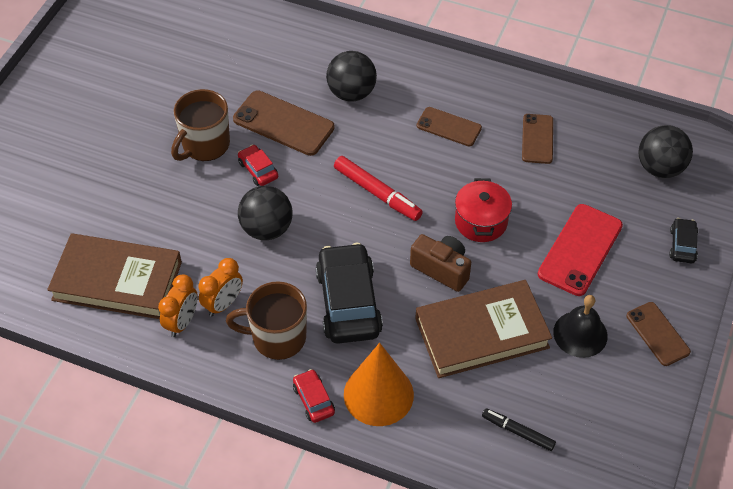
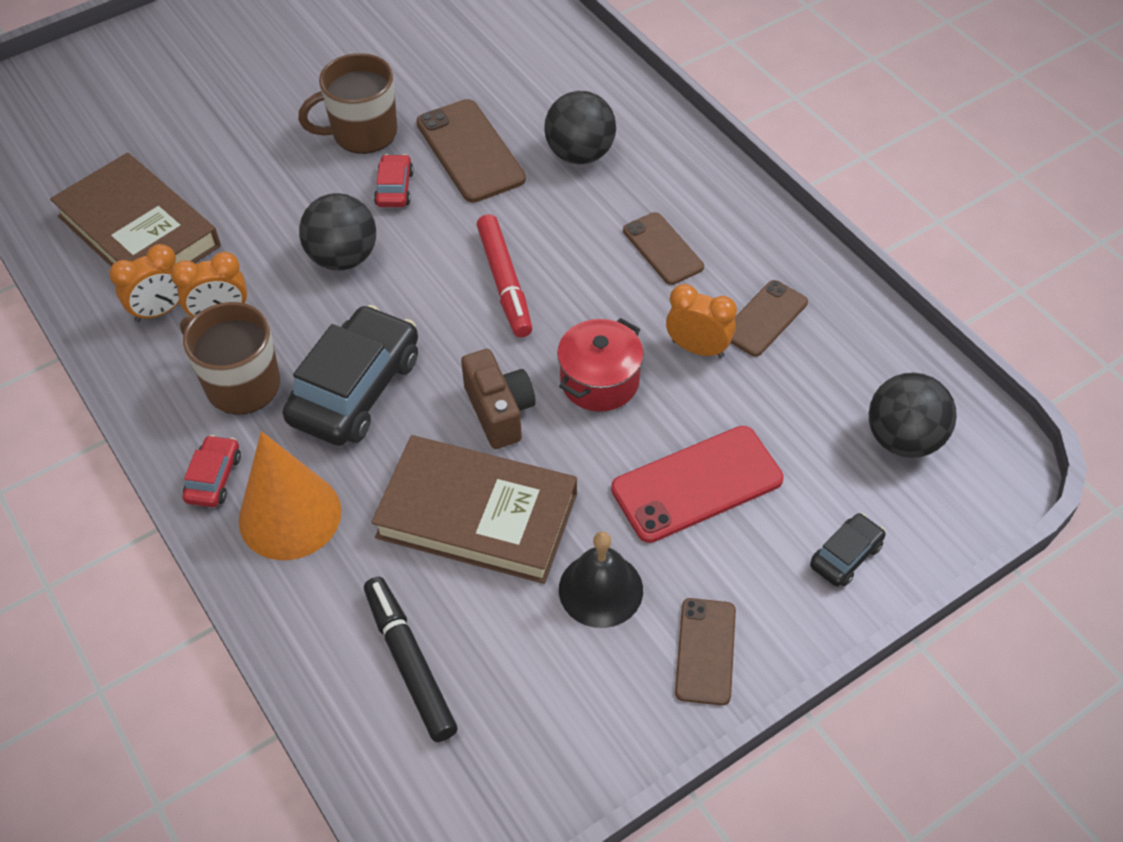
camera: 35 degrees right, 0 degrees up
(517, 175) = (698, 348): none -> orange clock
(518, 432) = (409, 663): black marker -> black marker, size x1.56

